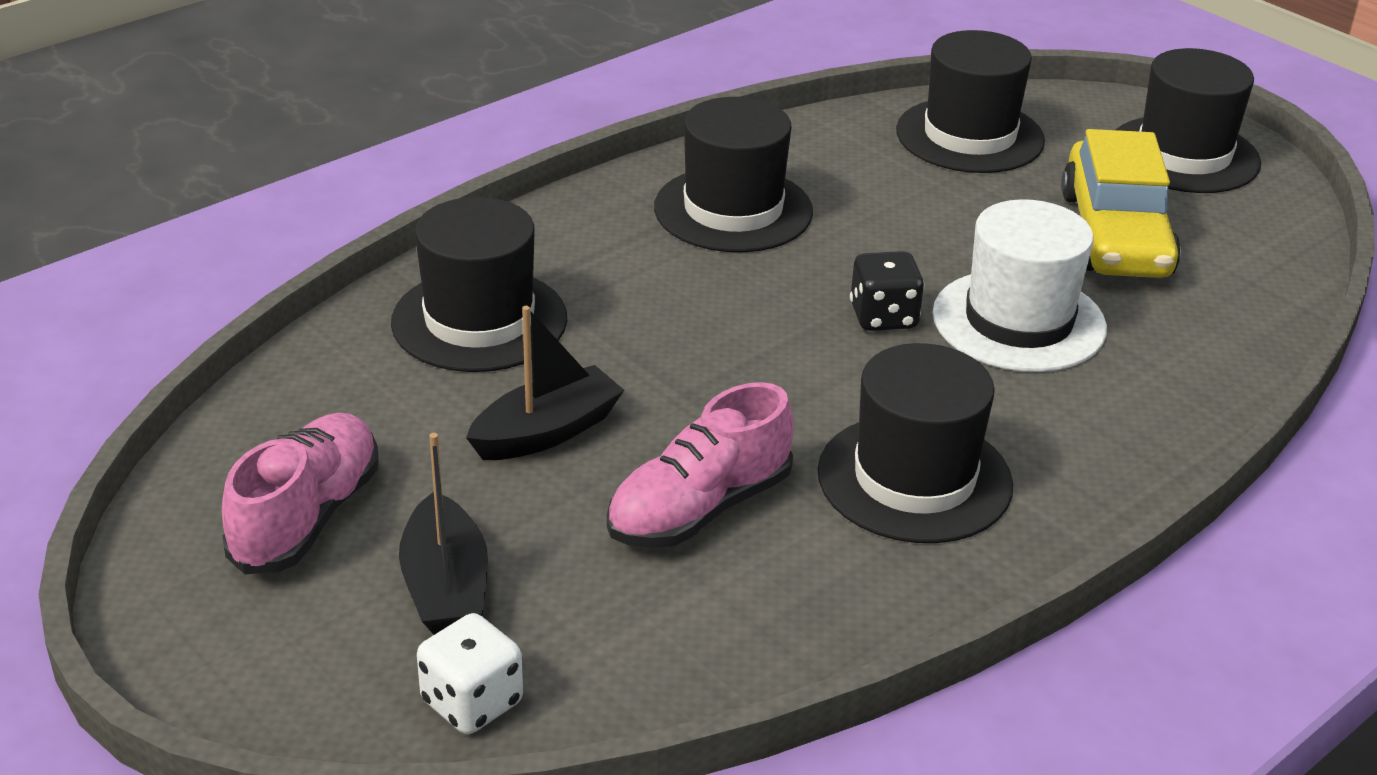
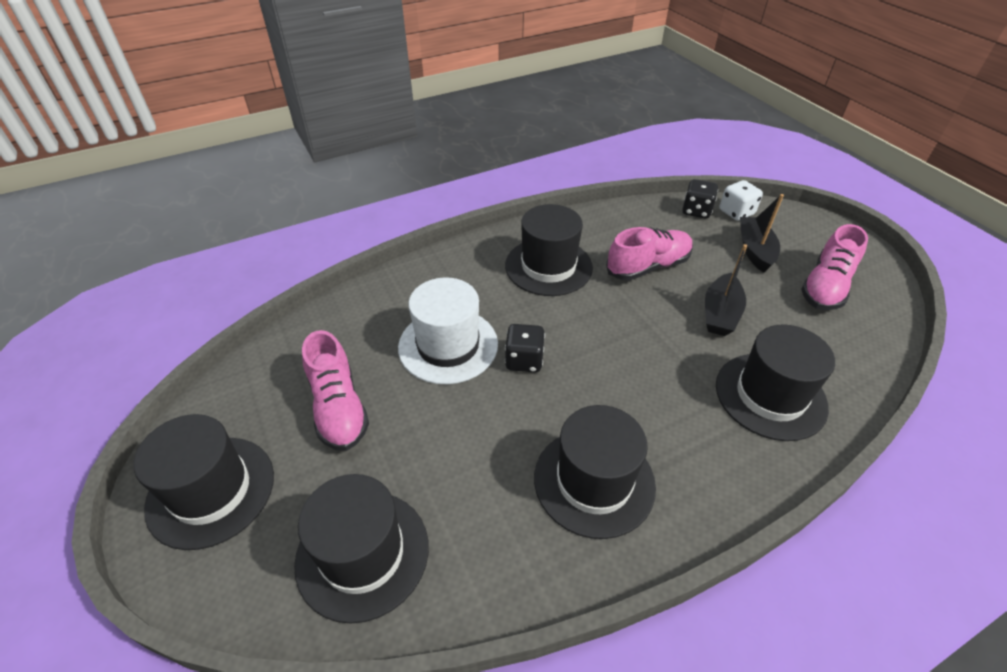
camera: 165 degrees left, 10 degrees up
(547, 432) = (720, 313): black boat -> black boat turned 45 degrees counterclockwise
(585, 690) = (696, 211): none -> black dice
(1115, 234) = (338, 407): yellow car -> pink shoe

